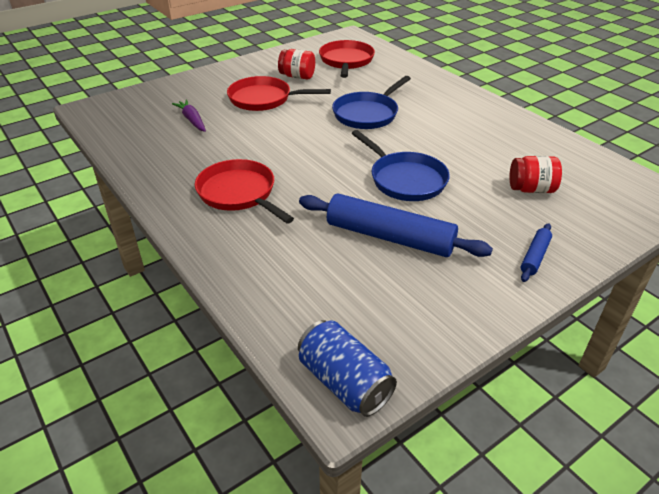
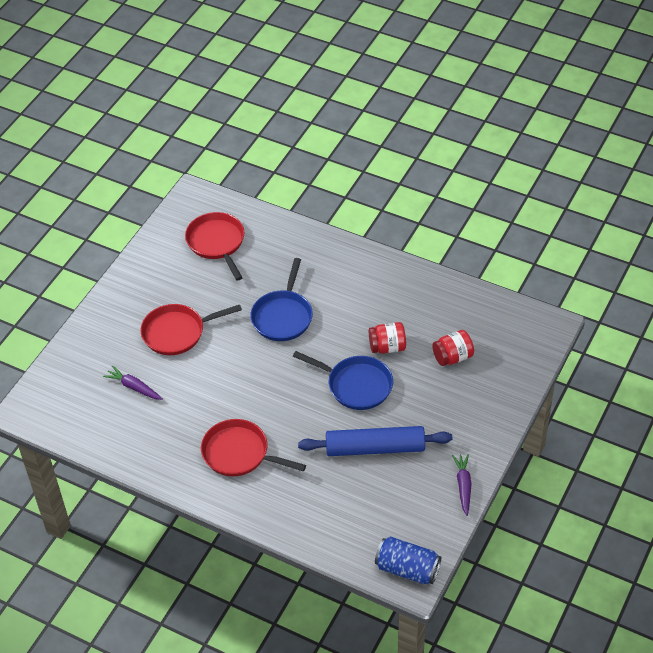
camera: 25 degrees left, 10 degrees up
(297, 76) = (185, 286): red jar -> red jar (387, 347)
(481, 313) = (463, 486): none -> purple carrot
(534, 257) = (478, 424): blue rolling pin -> none

